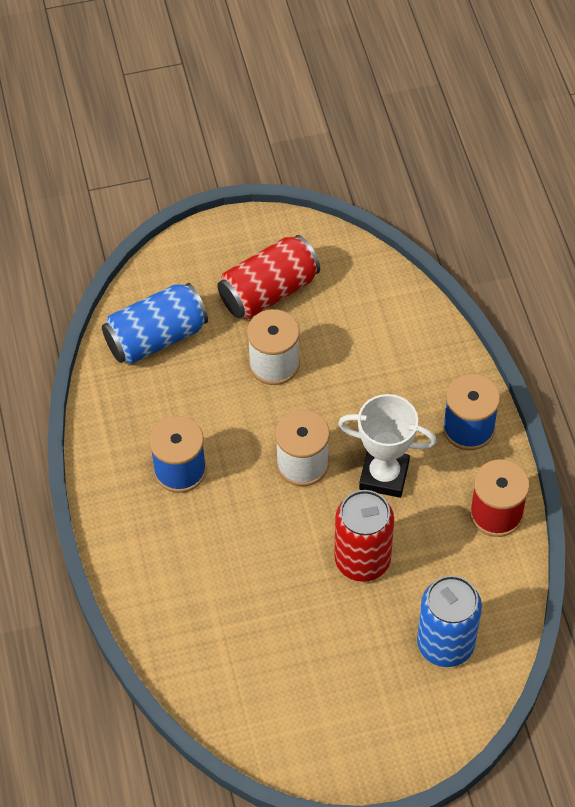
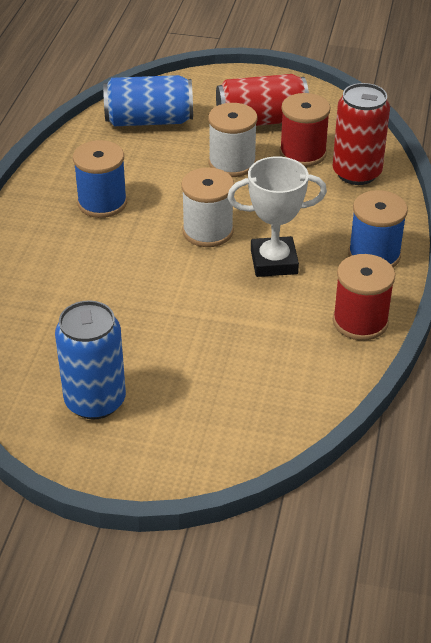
camera: 25 degrees right, 15 degrees down
(334, 321) = (303, 153): none -> red spool
(362, 560) = (212, 312): red can -> red can (356, 173)
(384, 475) = (274, 262): white trophy -> white trophy turned 45 degrees counterclockwise
(445, 644) = (245, 399): blue can -> blue can (95, 401)

